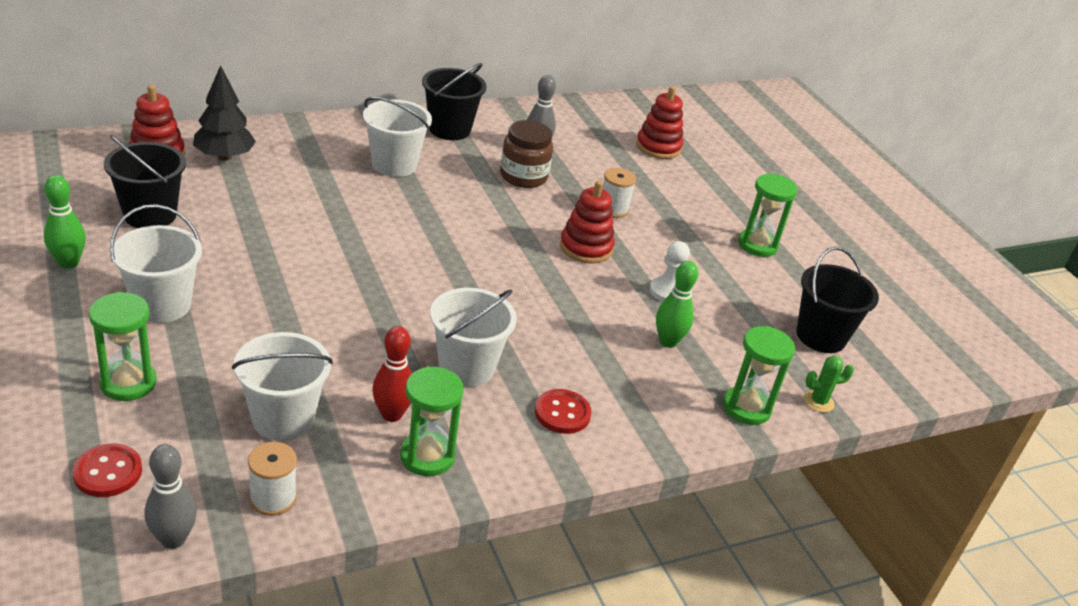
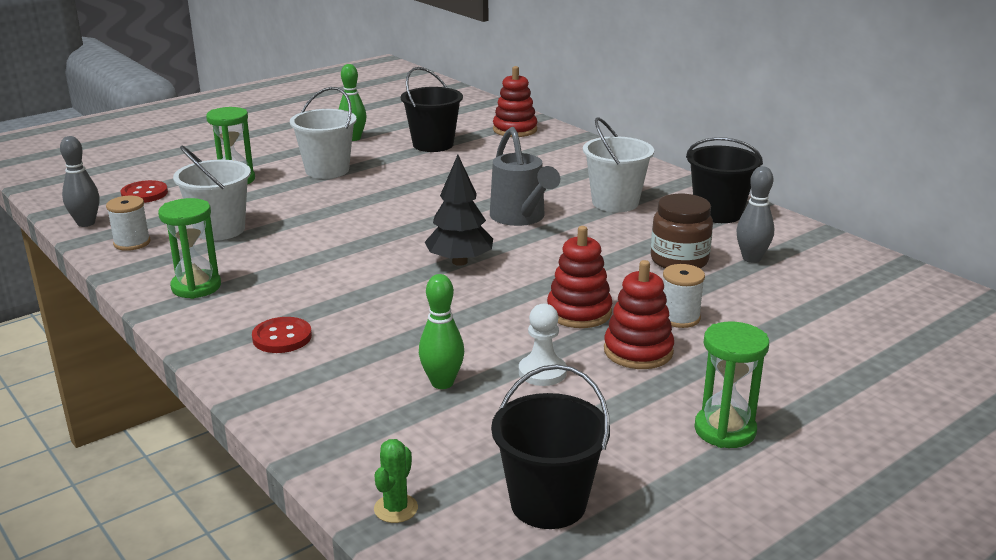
camera: 80 degrees right, 10 degrees down
(224, 156) = (540, 147): black tree -> black tree (460, 262)
(391, 414) = (243, 265): red bowling pin -> none
(392, 220) = (520, 218): none -> grey watering can
(466, 367) = (323, 284): white bucket -> none
(658, 147) = (876, 329): red stacking toy -> red stacking toy (638, 351)
(746, 408) = (350, 449): green hourglass -> none
(818, 401) = (396, 508): green cactus -> green cactus turned 45 degrees clockwise

